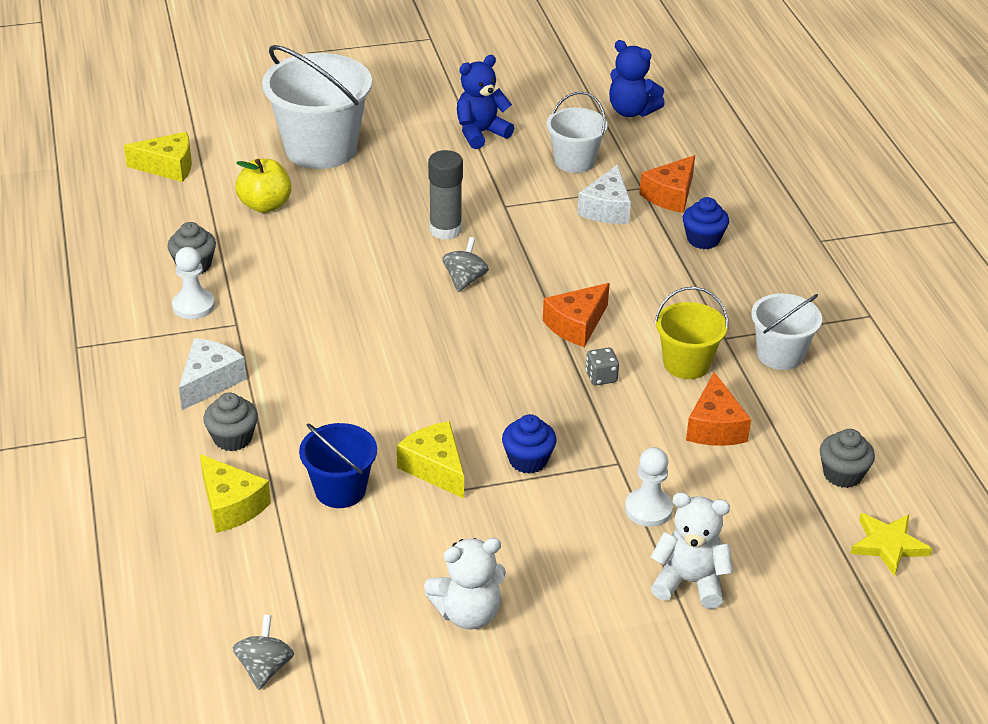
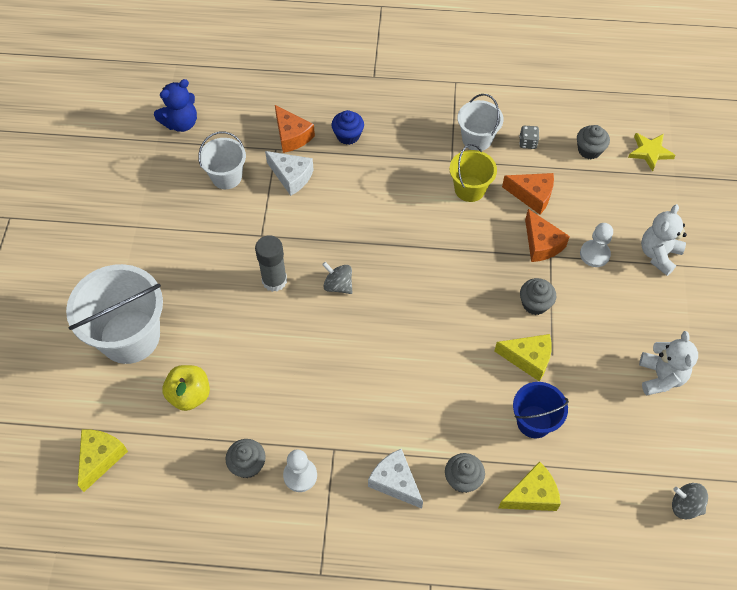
camera: 70 degrees left, 20 degrees up
(435, 468) = (528, 359): yellow cheese -> yellow cheese turned 150 degrees counterclockwise
(481, 133) = (162, 223): blue teddy bear -> none
(528, 460) = (535, 304): blue cupcake -> grey cupcake
(576, 325) = (411, 235): orange cheese -> orange cheese (541, 244)
(601, 377) = (468, 238): grey dice -> grey dice (527, 143)

